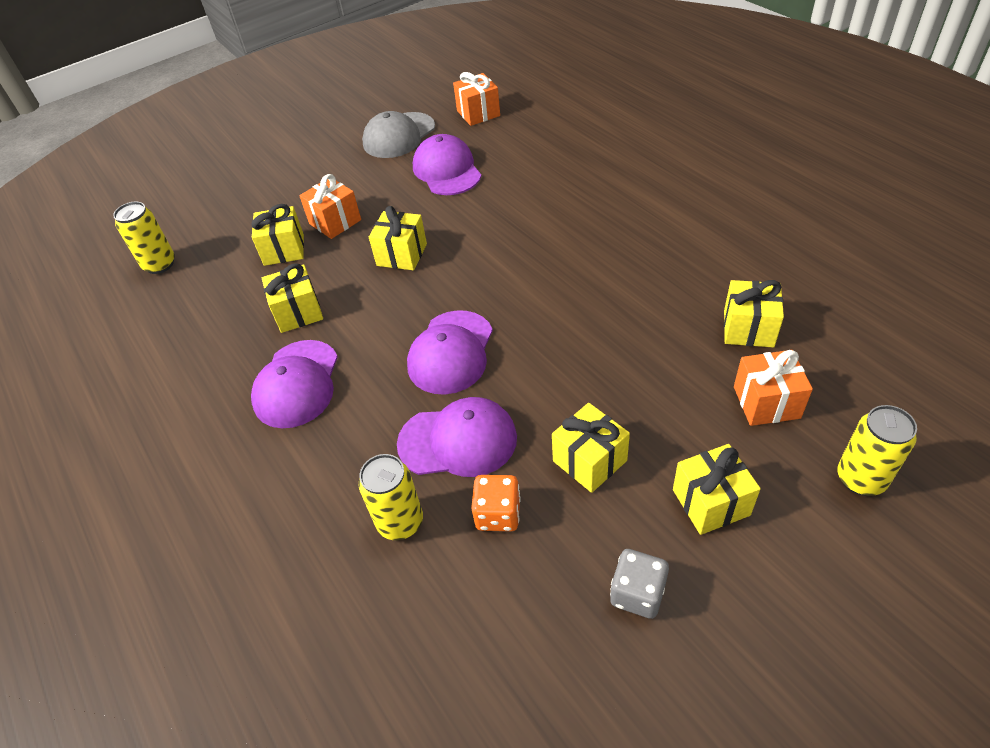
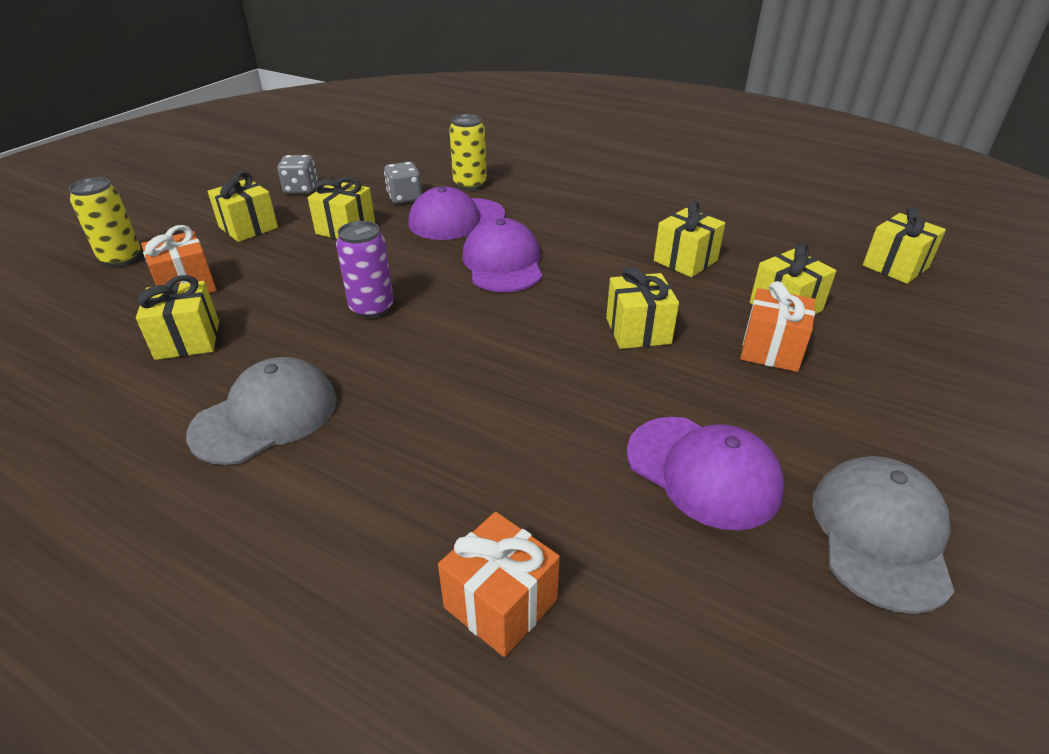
camera: 150 degrees right, 10 degrees down
(160, 264) = (895, 266): yellow can -> yellow gift
(297, 384) = (620, 221): purple cap -> none
(478, 113) = (788, 660): orange gift -> orange gift (500, 603)
(498, 514) = (405, 198): orange dice -> grey dice
(588, 326) = (372, 308): none -> purple can
(679, 248) = (265, 416): none -> grey cap

